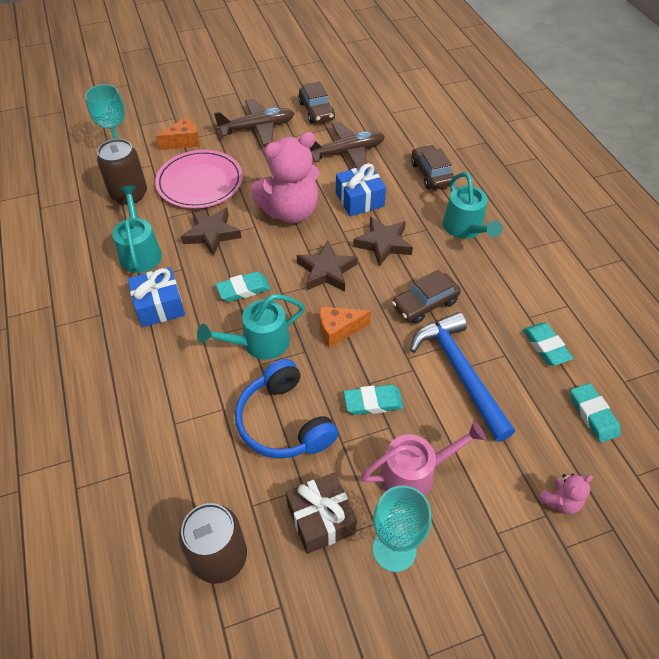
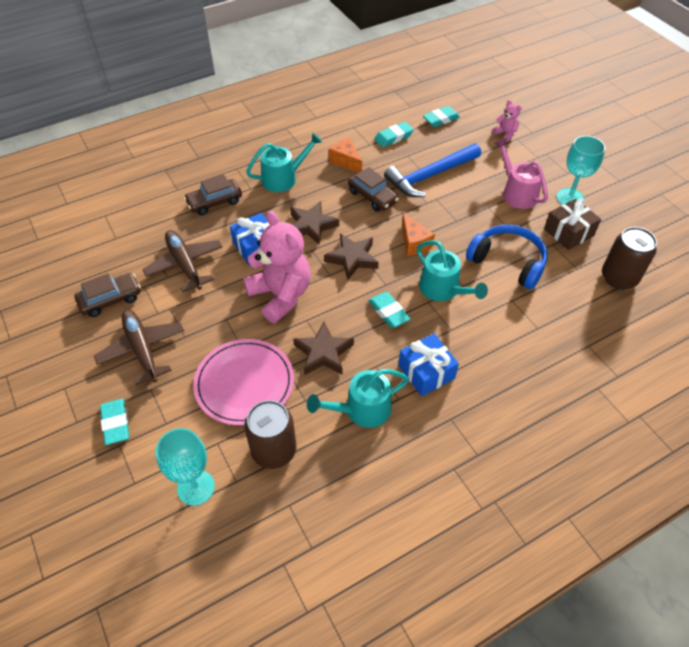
camera: 100 degrees left, 0 degrees up
(183, 142) = (170, 420): orange cheese -> orange cheese (346, 161)
(284, 422) = (508, 262): blue headphones -> blue headphones turned 105 degrees counterclockwise
(373, 402) = (472, 217): turquoise eraser -> turquoise eraser (115, 423)

